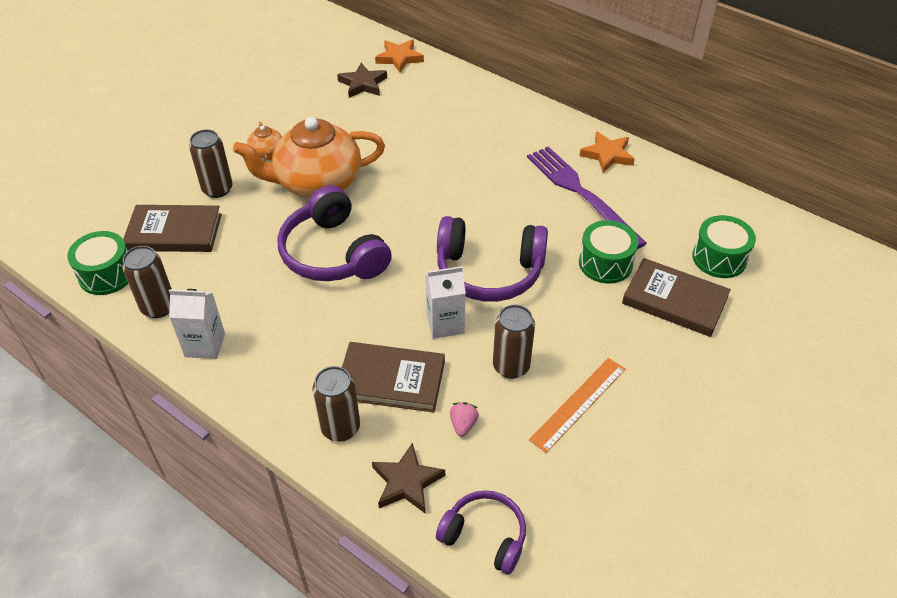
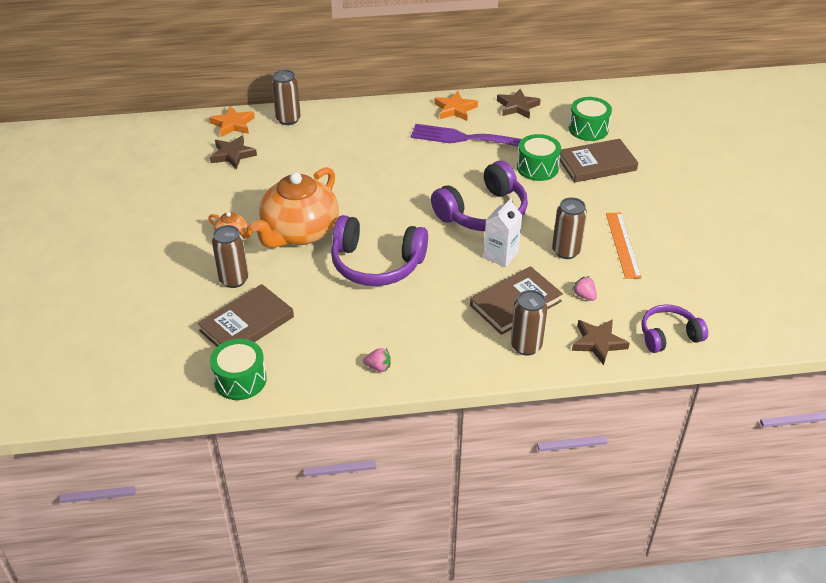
camera: 45 degrees left, 5 degrees down
(158, 307) = (311, 370): brown can -> brown can (288, 119)
(205, 345) = (378, 367): white carton -> pink strawberry
(674, 189) = (517, 106): none -> brown star

